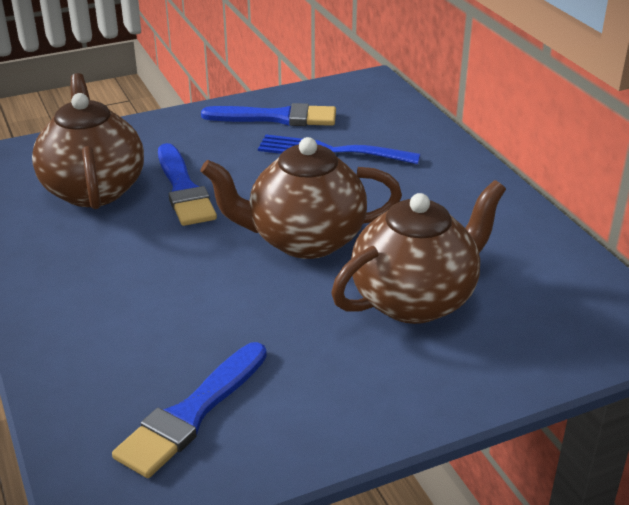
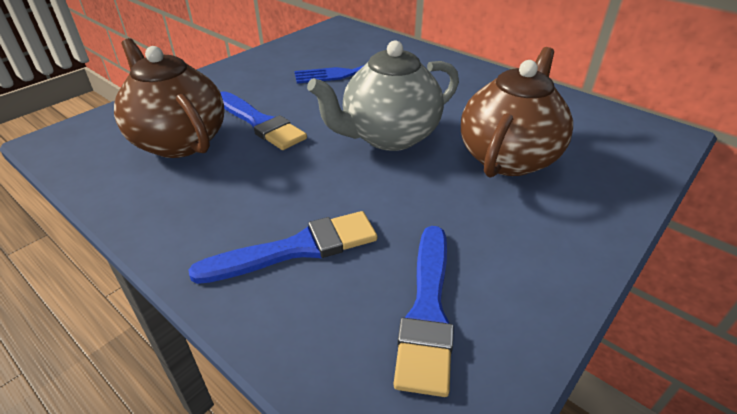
camera: 25 degrees left, 5 degrees up
(276, 118) = (291, 59): blue brush -> blue brush (296, 249)
(304, 240) = (389, 137): brown teapot -> grey teapot

